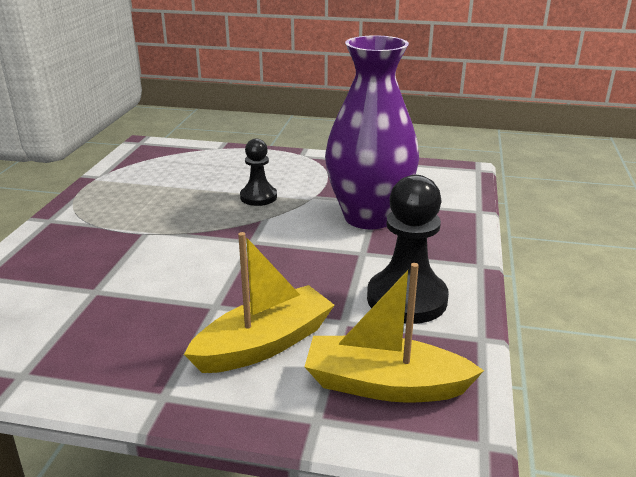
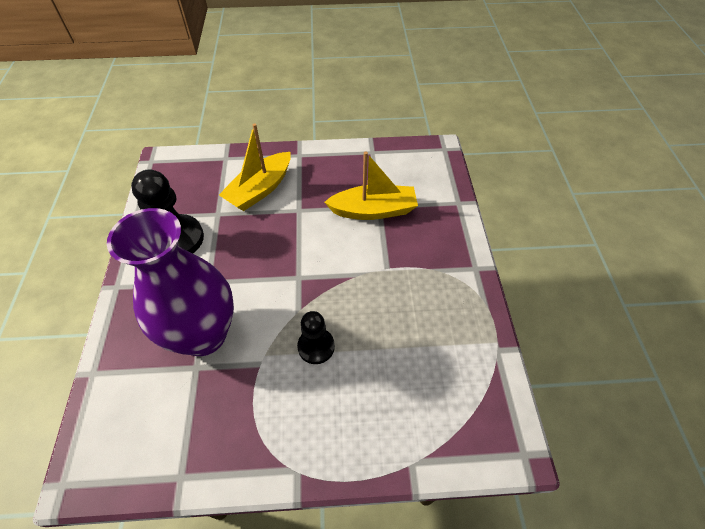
camera: 165 degrees right, 25 degrees up
(385, 385) = (193, 179): yellow boat -> yellow boat (373, 210)

